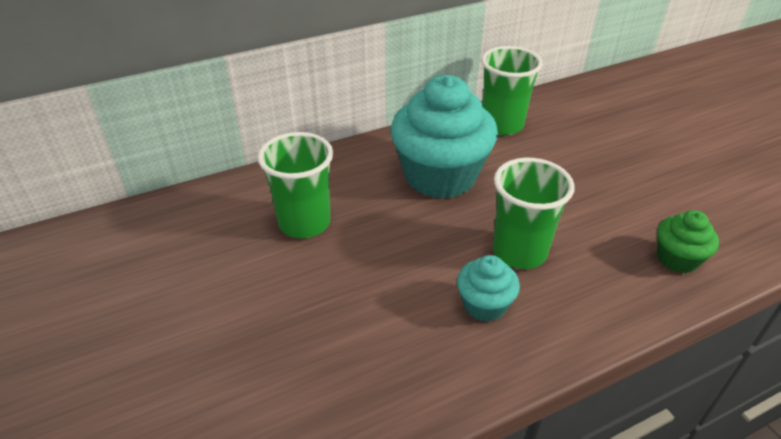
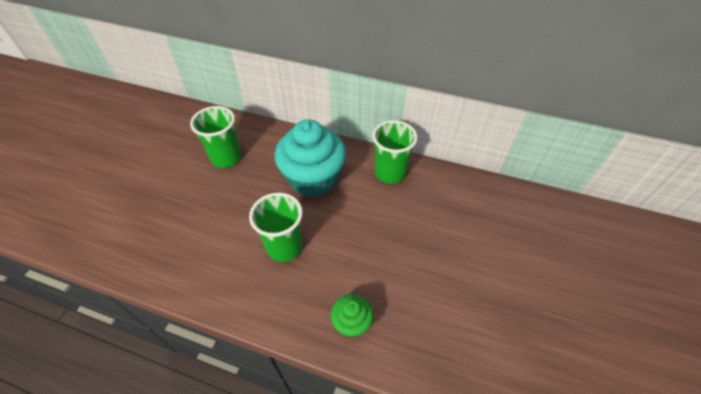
camera: 45 degrees right, 10 degrees up
(484, 305) = (231, 257): turquoise cupcake -> none

